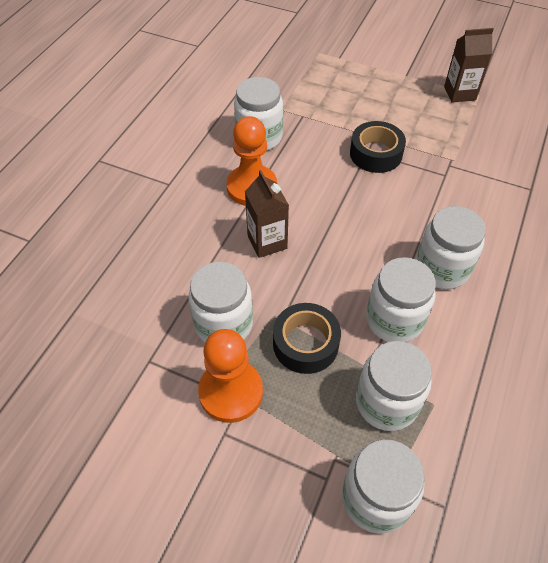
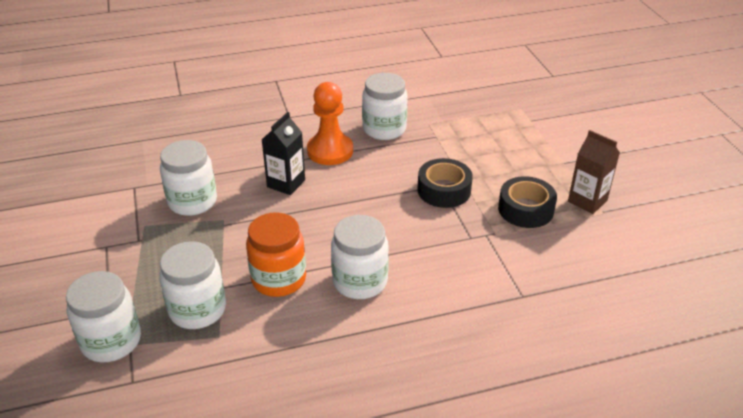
camera: 50 degrees right, 15 degrees down
(231, 392) = (140, 233): orange pawn -> none
(267, 242) = (286, 183): brown carton -> black carton
(305, 343) = (212, 246): black tape -> black tape (525, 209)
(394, 320) = (279, 279): white jar -> orange jar

